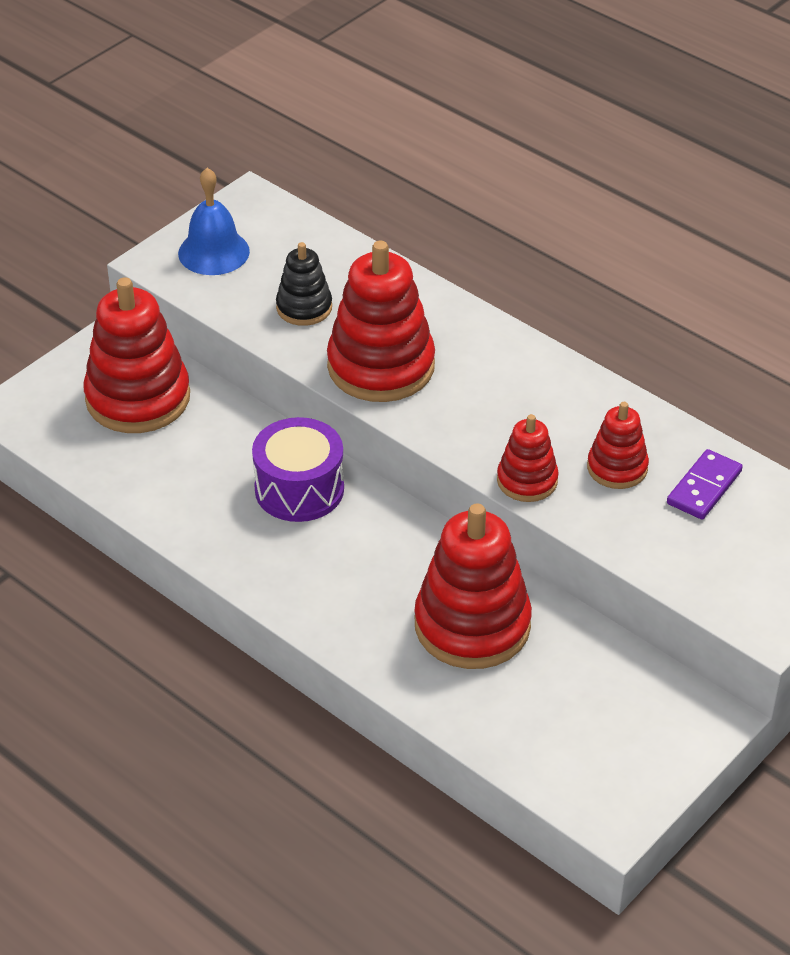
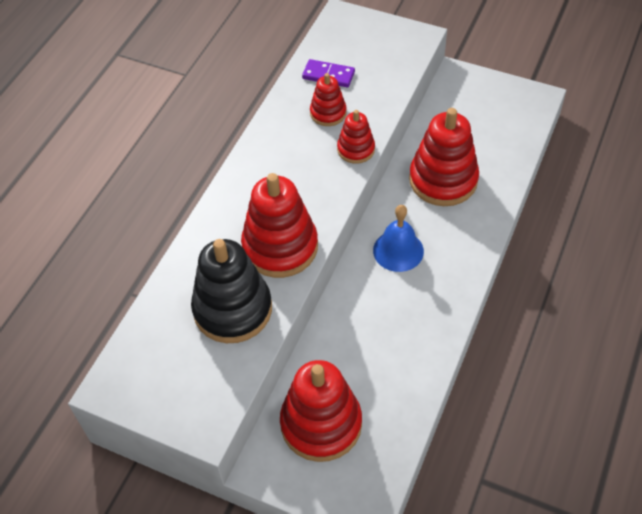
camera: 105 degrees left, 10 degrees up
(213, 252) = (183, 391): blue bell -> blue bell (398, 250)
(299, 489) = (372, 294): purple drum -> none
(304, 308) = (232, 309): black stacking toy -> black stacking toy, size x1.86

